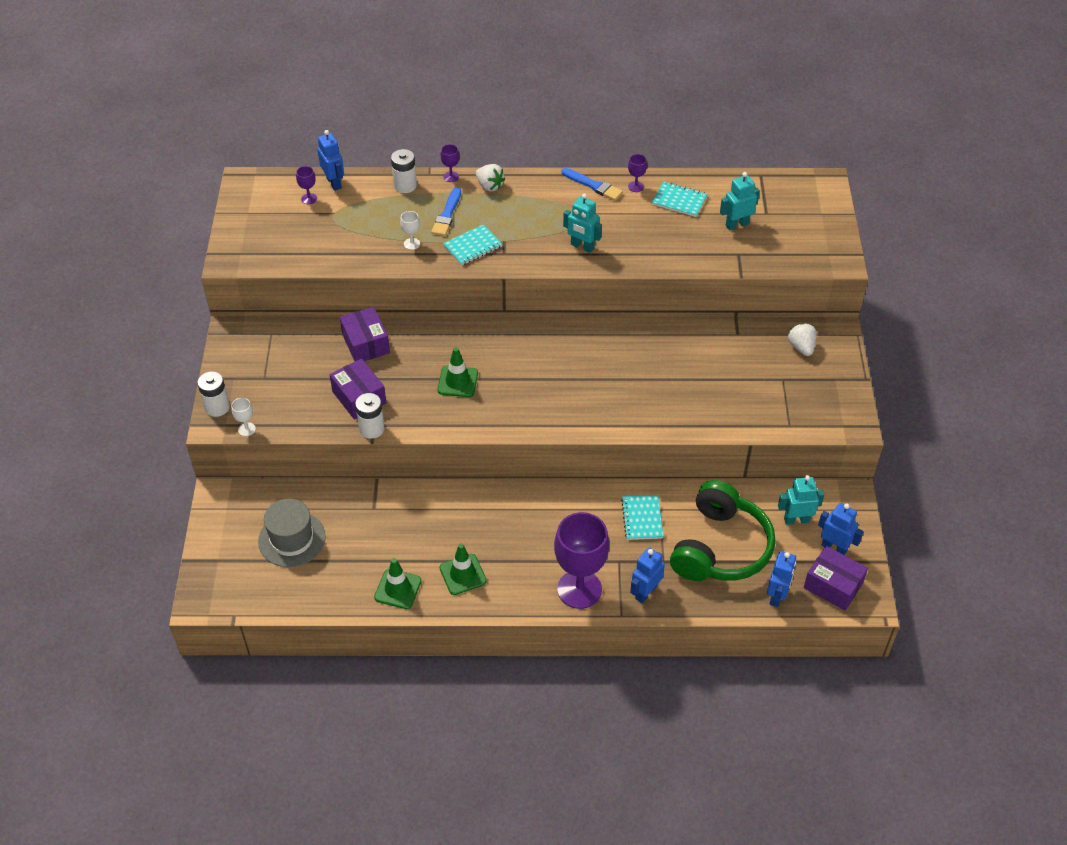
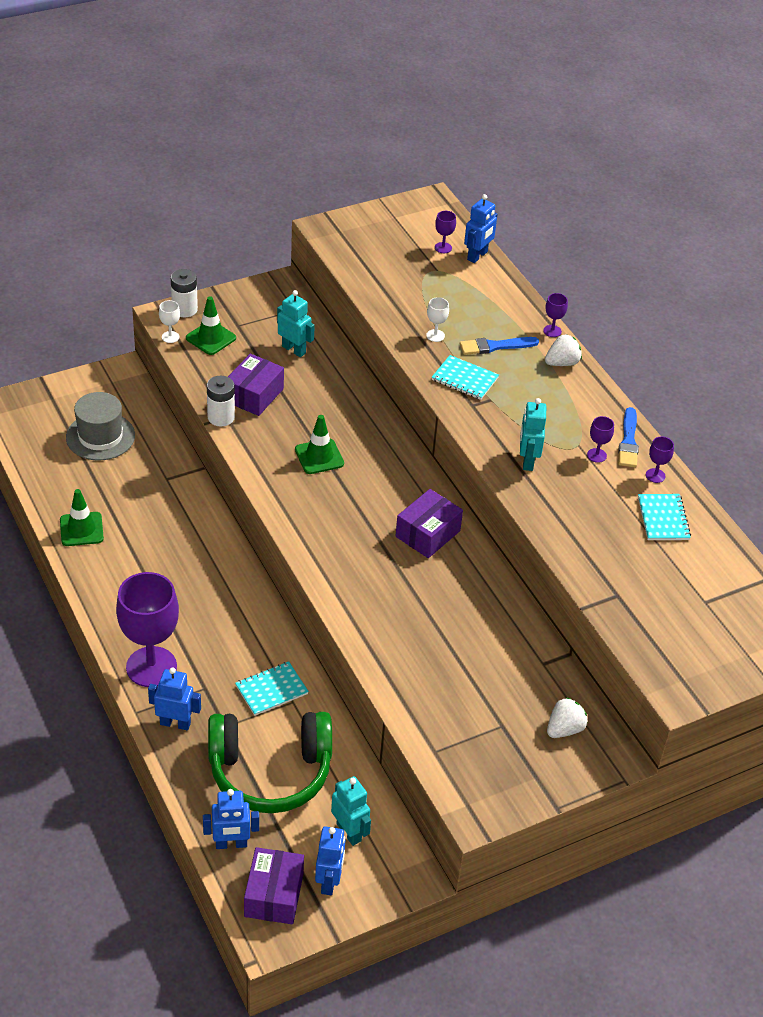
camera: 60 degrees right, 5 degrees down
(366, 344) = (325, 375): purple box -> purple box (428, 534)
(405, 185) = (513, 304): white battery -> none
(463, 574) = (123, 570): green traffic cone -> green traffic cone (211, 338)
(489, 186) = (562, 363): white strawberry -> white strawberry turned 135 degrees counterclockwise
(598, 208) = (596, 455): none -> purple goblet
(737, 224) = (664, 580): turquoise robot -> turquoise robot (294, 350)

